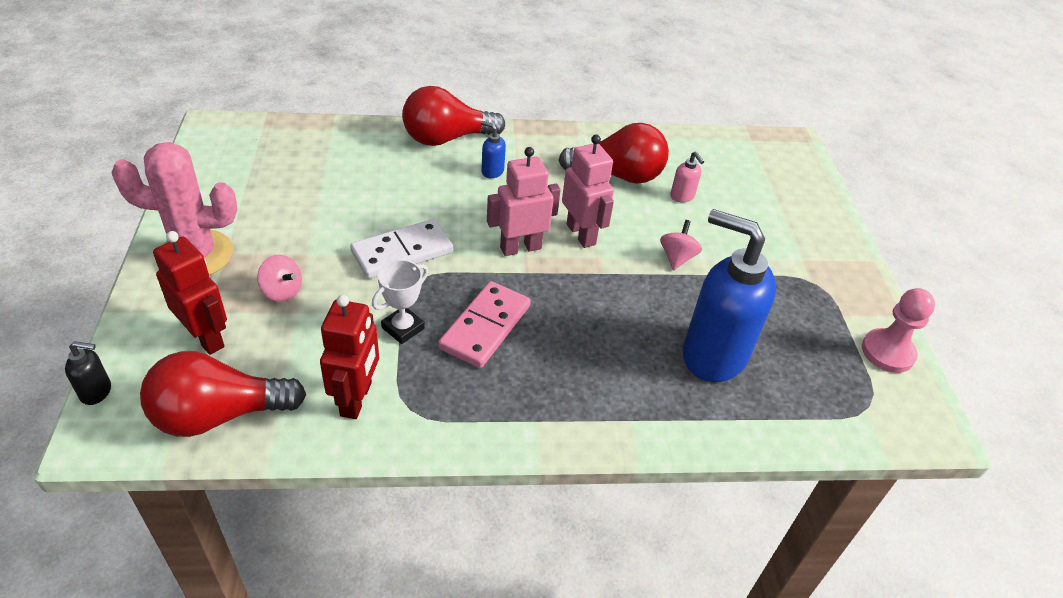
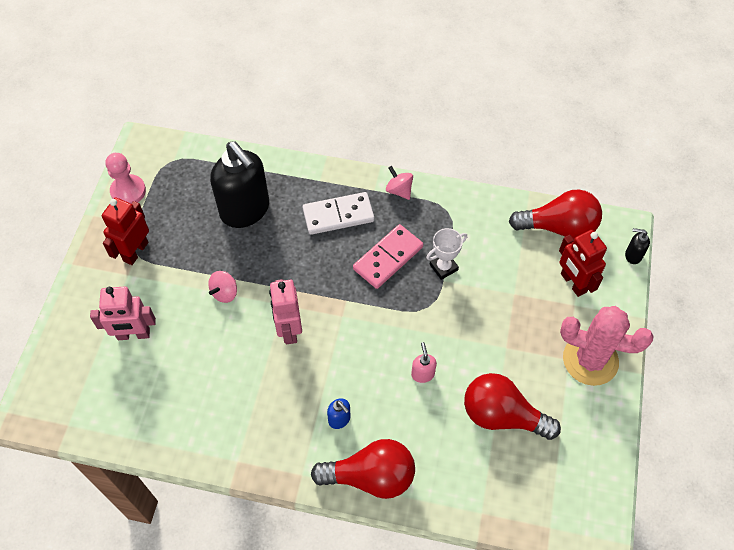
camera: 160 degrees left, 15 degrees up
(282, 291) = (524, 313): pink spinning top -> pink spinning top (399, 190)
(357, 399) = (478, 222): red robot -> red robot (135, 251)
(402, 252) = (434, 336): white domino -> white domino (338, 215)
(520, 248) = (342, 324): pink robot -> pink robot (133, 334)
(618, 175) = (226, 395): red light bulb -> red light bulb (502, 415)
(682, 197) = (183, 357): pink soap dispenser -> pink soap dispenser (422, 374)
(713, 355) = (245, 210): blue soap dispenser -> black soap dispenser

